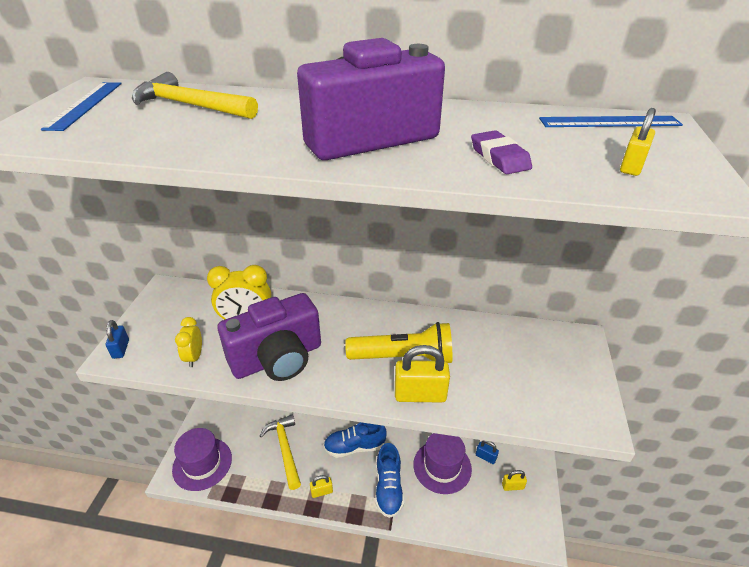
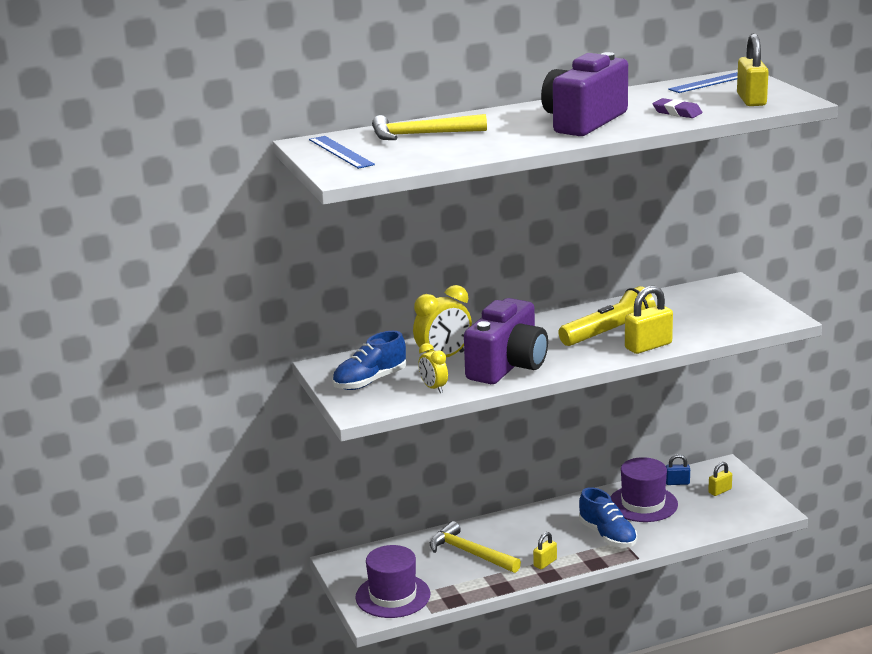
camera: 30 degrees left, 15 degrees down
(121, 349) = (357, 406): blue padlock -> none
(354, 447) = (541, 524): blue shoe -> blue shoe (370, 381)
(631, 166) = (751, 100): yellow padlock -> yellow padlock, size x1.75

